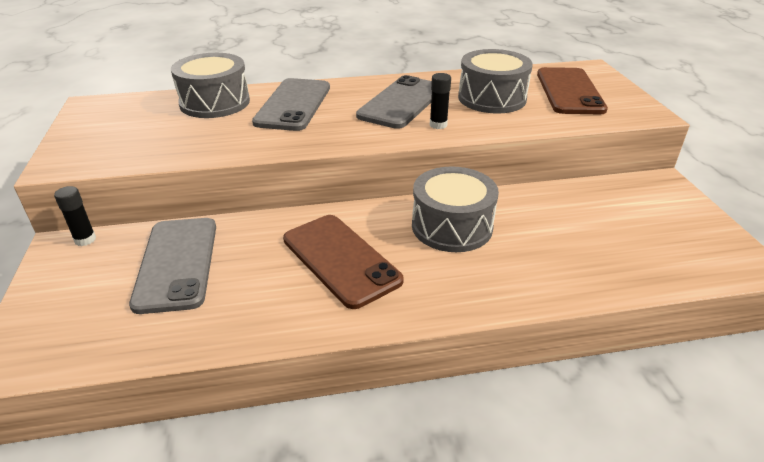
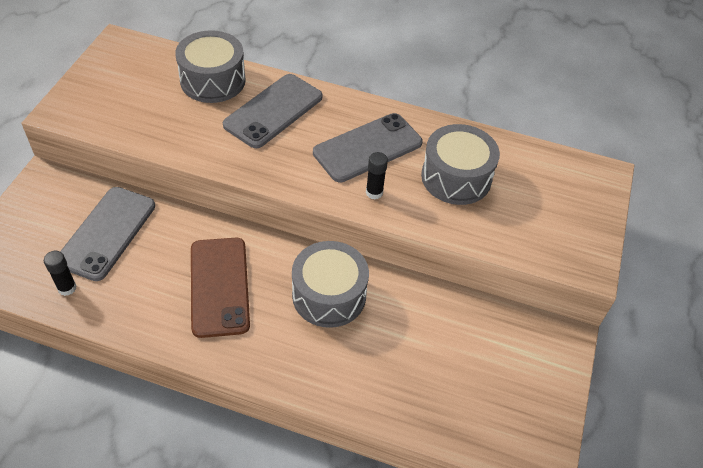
camera: 25 degrees right, 15 degrees up
(85, 239) = (61, 179): black glue stick -> black glue stick (67, 288)
(569, 91) = (542, 200): brown phone -> none

